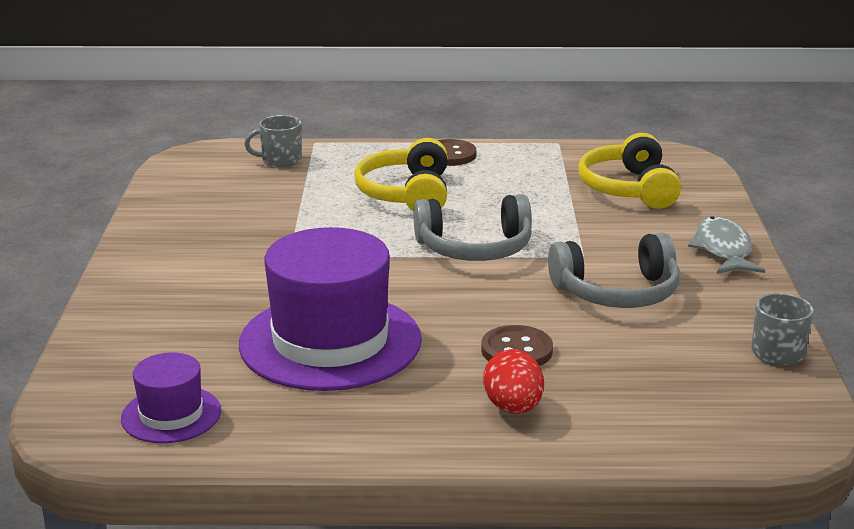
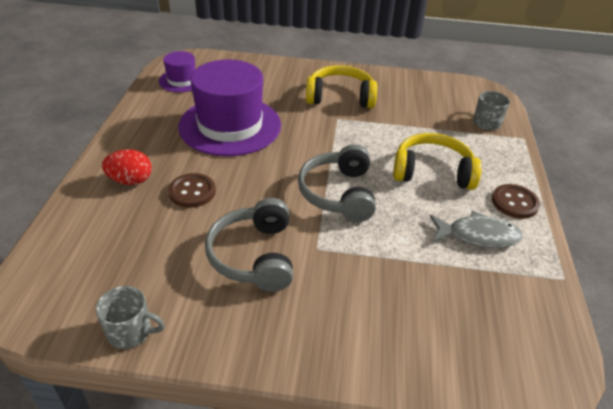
camera: 95 degrees right, 15 degrees up
(628, 189) = (455, 309): yellow headphones -> yellow headphones (340, 97)
(723, 250) = (316, 349): grey fish -> grey fish (478, 235)

